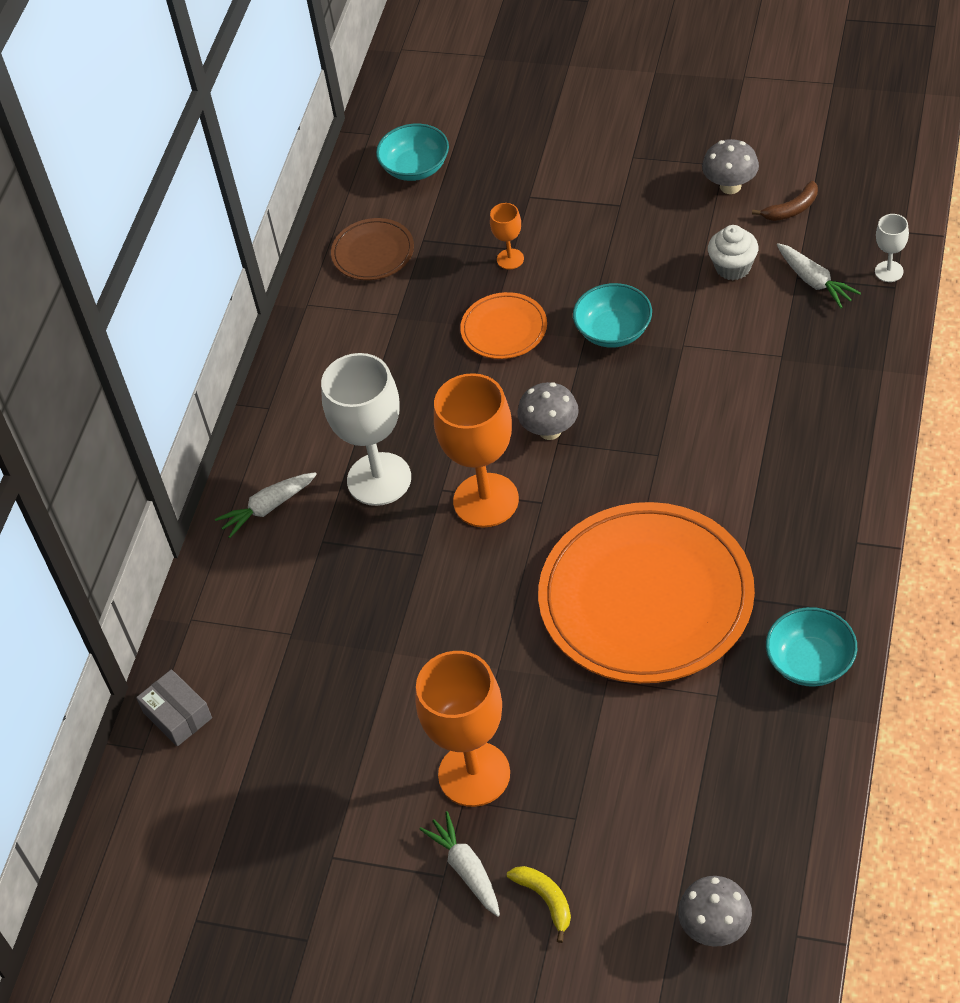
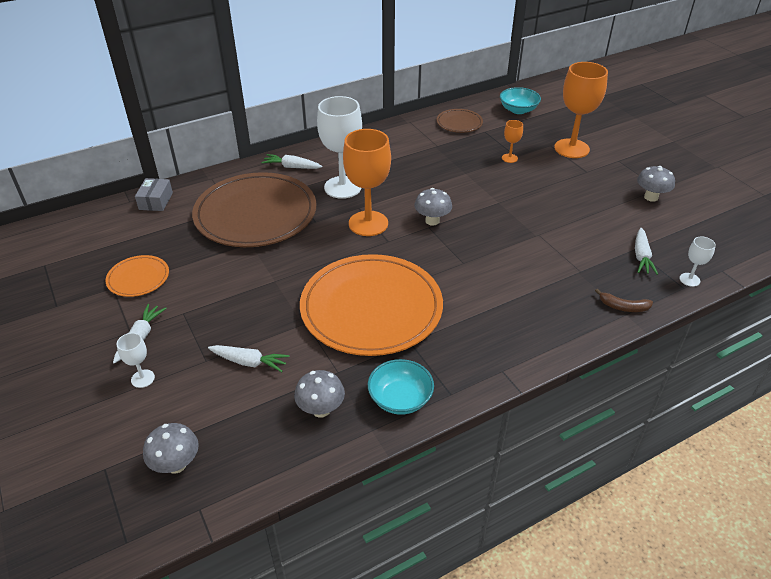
camera: 40 degrees right, 10 degrees down
(336, 612) = (256, 214): none -> brown plate
(474, 774) = (202, 308): orange goblet -> orange goblet (571, 148)
(504, 329) = (470, 177): orange plate -> orange plate (138, 278)
(545, 900) = (143, 378): yellow banana -> white goblet
(613, 331) = (515, 208): turquoise bowl -> none
(620, 774) = (249, 362): none -> white carrot
(733, 267) = (607, 224): white cupcake -> none
(758, 745) = (321, 409): none -> grey mushroom
(792, 209) = (671, 224): brown banana -> brown banana (623, 307)

